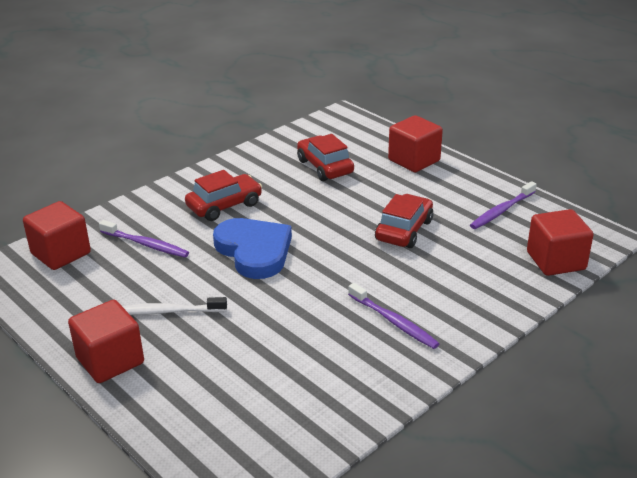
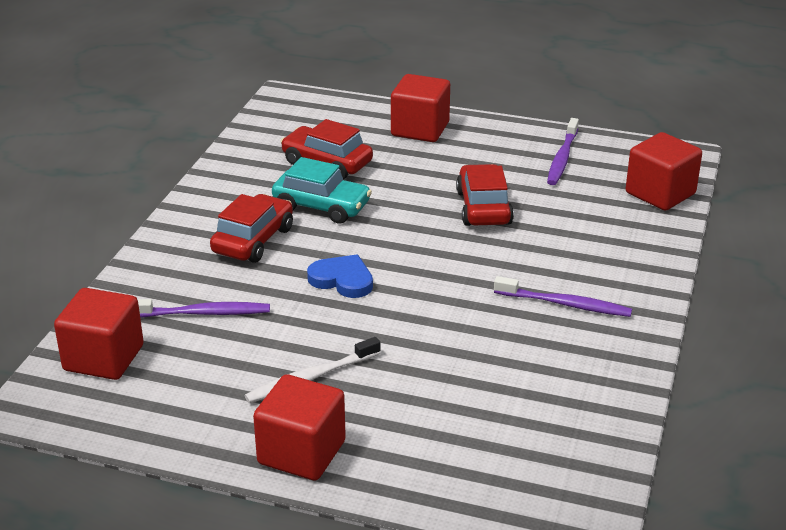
camera: 30 degrees left, 0 degrees up
(254, 251) = (342, 280): blue heart -> blue heart, size x0.59
(291, 196) = (321, 206): none -> turquoise car

